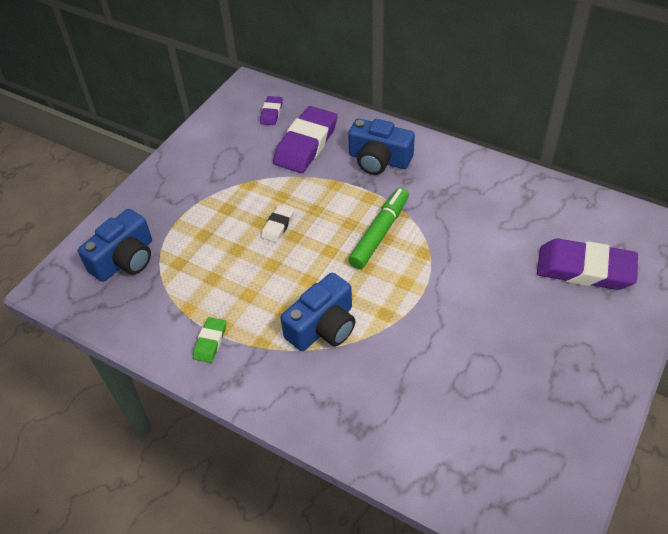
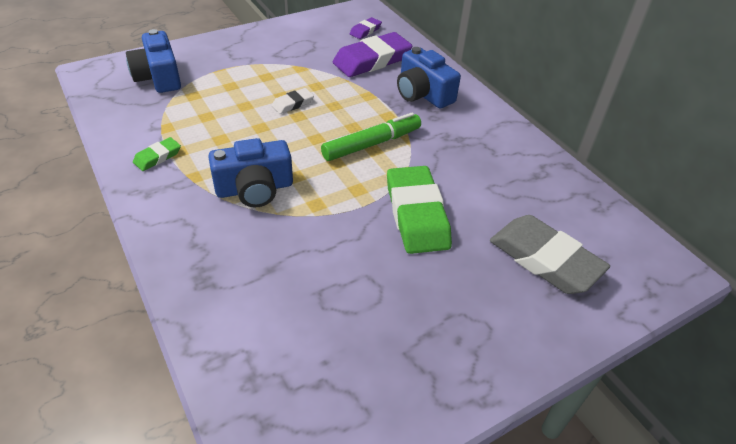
camera: 25 degrees right, 5 degrees down
(125, 259) = (158, 77): blue camera -> blue camera turned 90 degrees clockwise
(468, 280) = (416, 214): none -> green eraser
(585, 269) = (544, 259): purple eraser -> grey eraser

